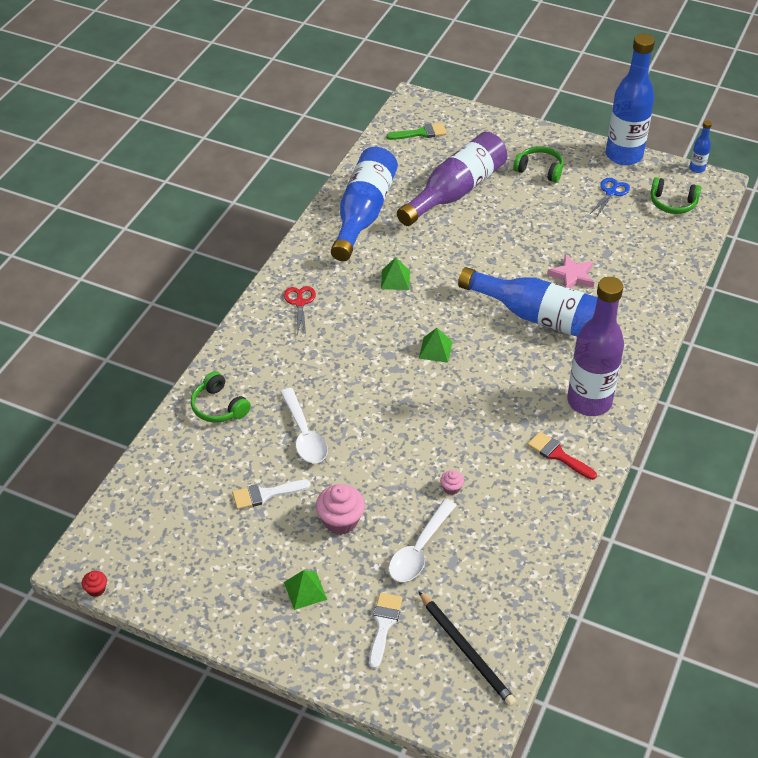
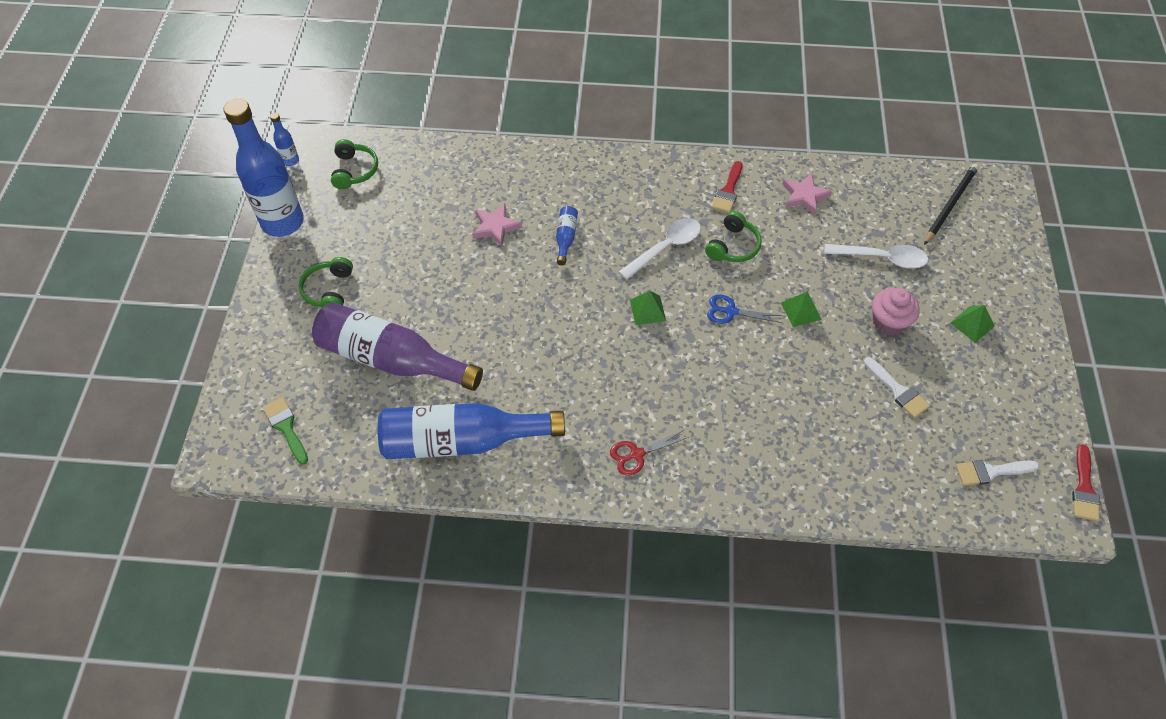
camera: 110 degrees left, 10 degrees up
(96, 589) = (1084, 488): red cupcake -> red brush
(219, 407) = (820, 475): green headphones -> green headphones (733, 246)
(304, 434) = (812, 384): white spoon -> white spoon (665, 247)
(383, 625) = (965, 261): white brush -> white brush (990, 472)
(395, 279) = (561, 374): green pyramid -> green pyramid (801, 311)
(451, 488) = (806, 253): pink cupcake -> none
(528, 517) = (804, 196): none -> pink star
(541, 318) = (566, 238): blue bottle -> blue bottle, size x0.41
(589, 401) = (656, 183): purple bottle -> none
(611, 193) = (352, 221): blue scissors -> blue scissors (731, 311)

